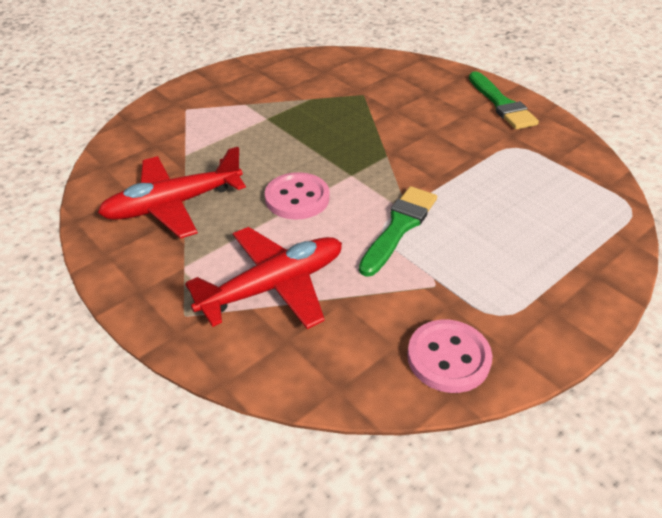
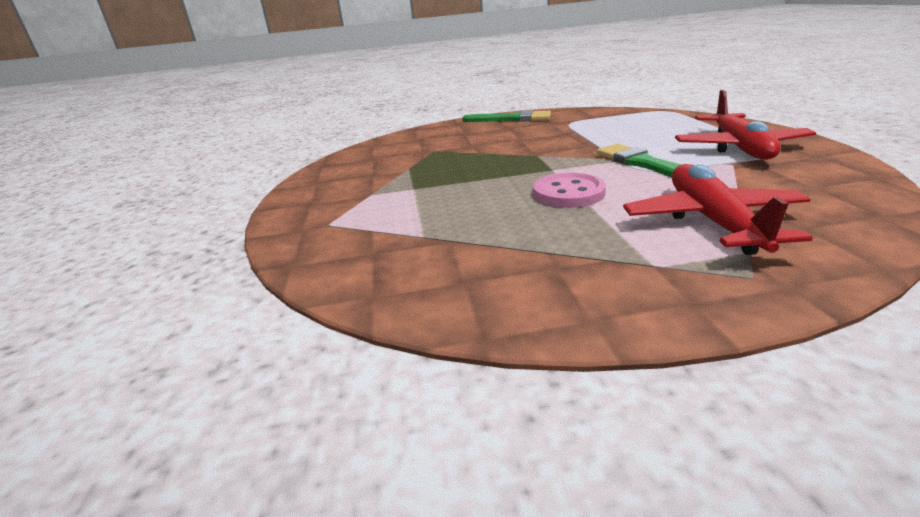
camera: 55 degrees left, 15 degrees down
(173, 205) = (520, 255): red plane -> red plane (739, 148)
(448, 358) = (830, 172): pink button -> none

